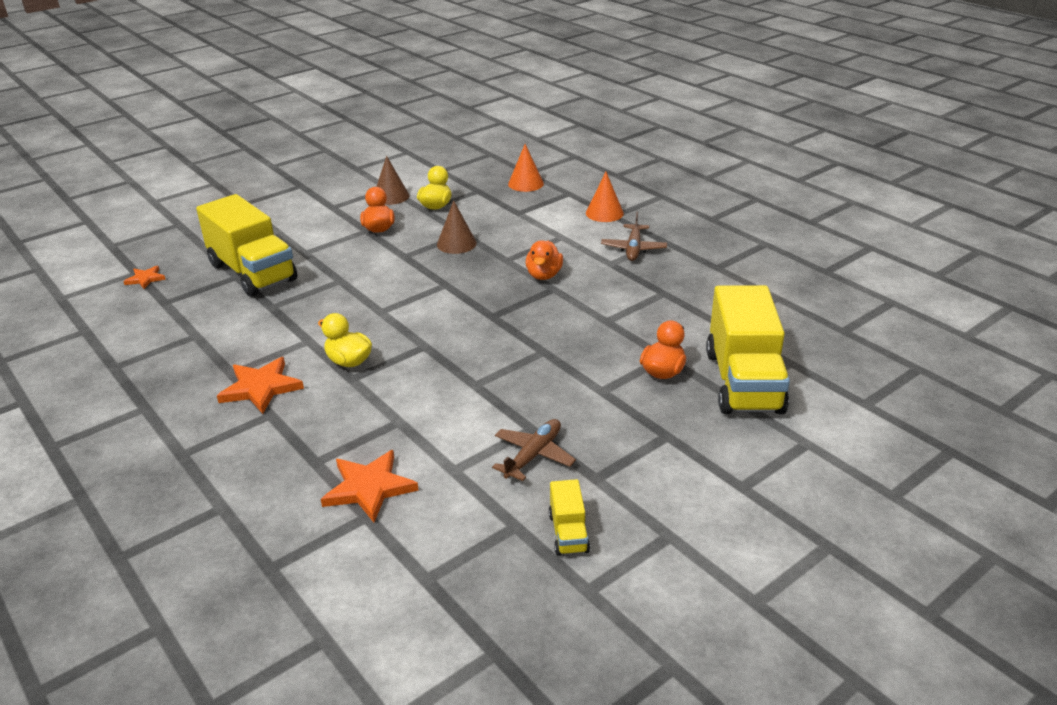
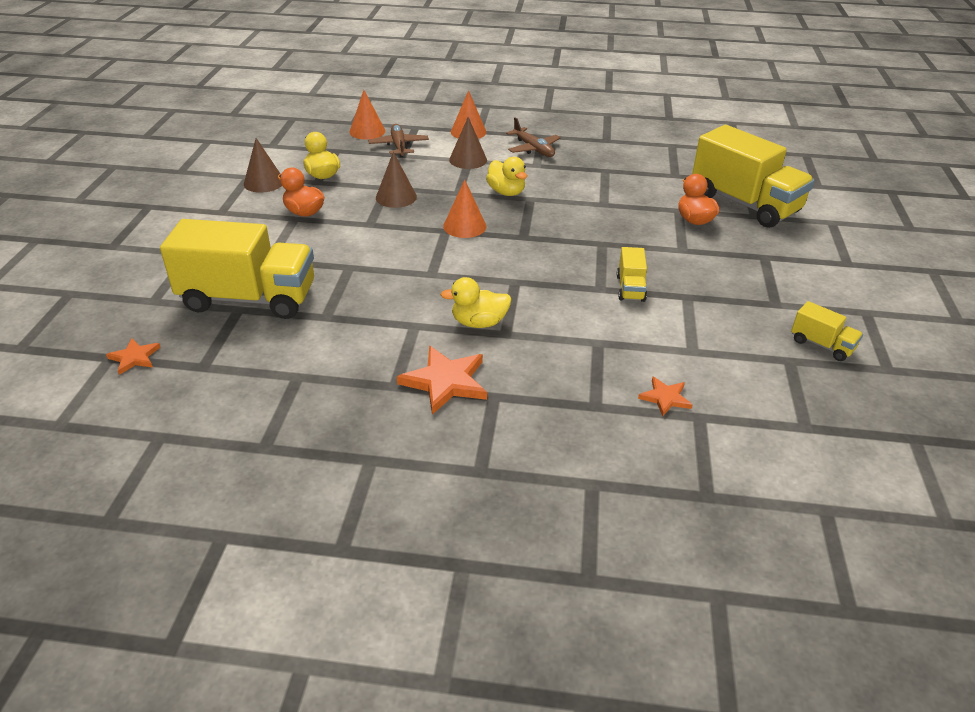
camera: 45 degrees left, 5 degrees up
(369, 488) = (665, 398): orange star -> orange star, size x0.57
(464, 287) = (464, 226): none -> orange cone
(498, 397) = (630, 288): none -> yellow truck
(533, 455) = (720, 312): brown plane -> brown plane (399, 146)
(544, 275) = (506, 192): orange duck -> yellow duck
(561, 236) = (468, 160): none -> brown cone

